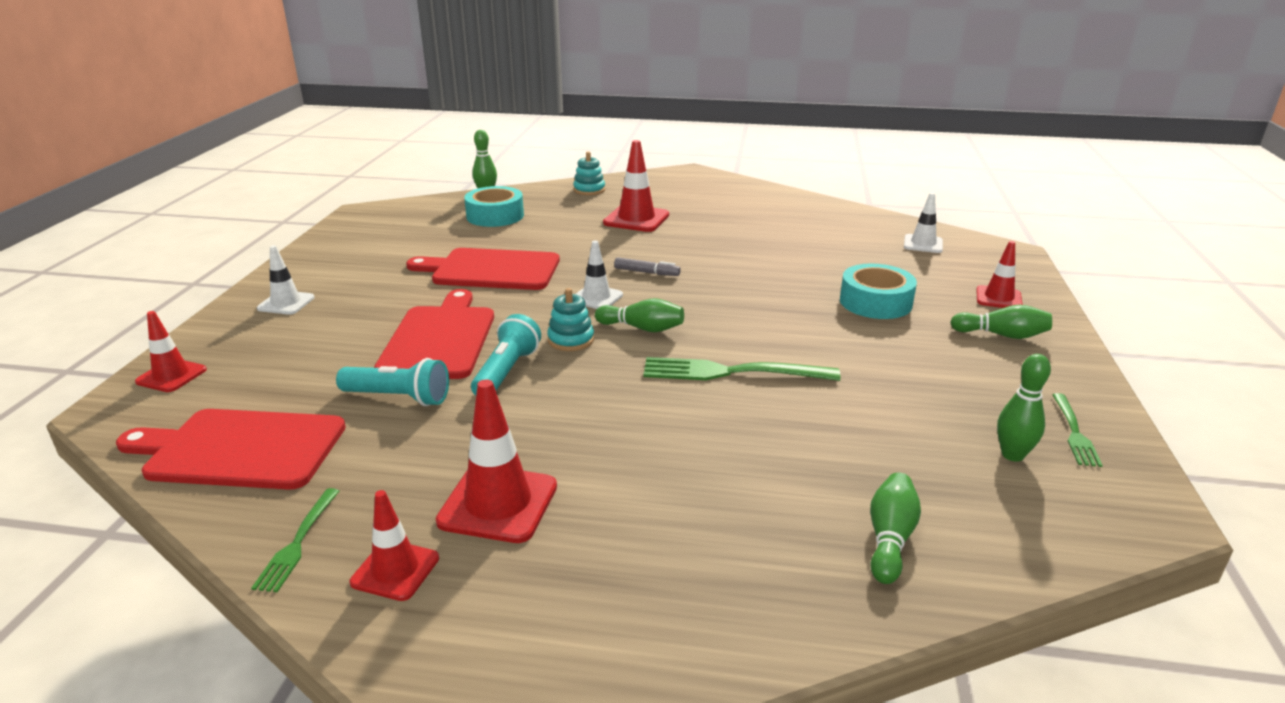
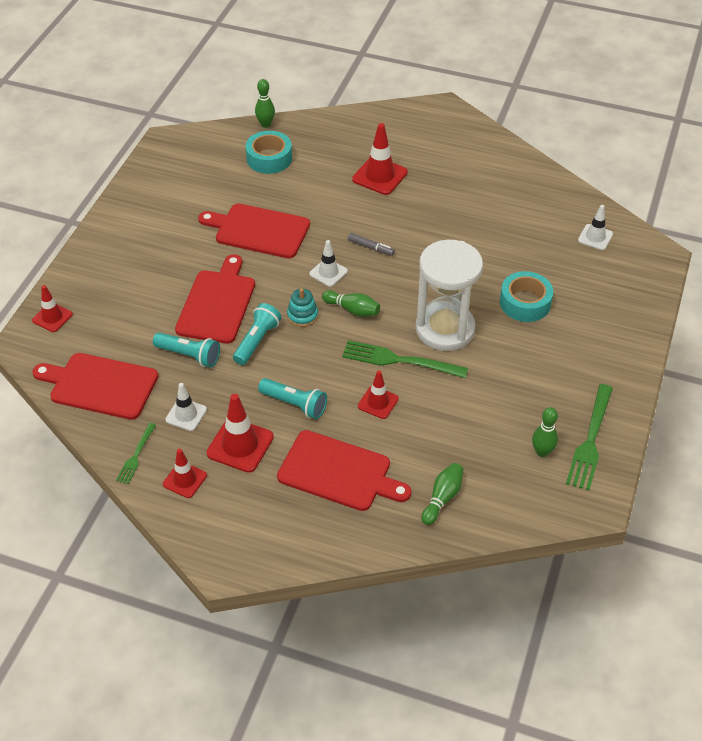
camera: 10 degrees right, 20 degrees up
(286, 303) = (116, 252): white traffic cone -> white traffic cone (186, 415)
(583, 438) = (294, 404): none -> turquoise flashlight
(589, 190) = (351, 127): turquoise stacking toy -> none
(688, 523) = (339, 472): none -> red cutting board
(782, 335) = (445, 329): none -> white hourglass
(998, 298) = (617, 309): red traffic cone -> red traffic cone (378, 402)
(1002, 335) = (596, 349): green bowling pin -> none
(1074, 432) = (590, 440): green fork -> green fork, size x1.78

